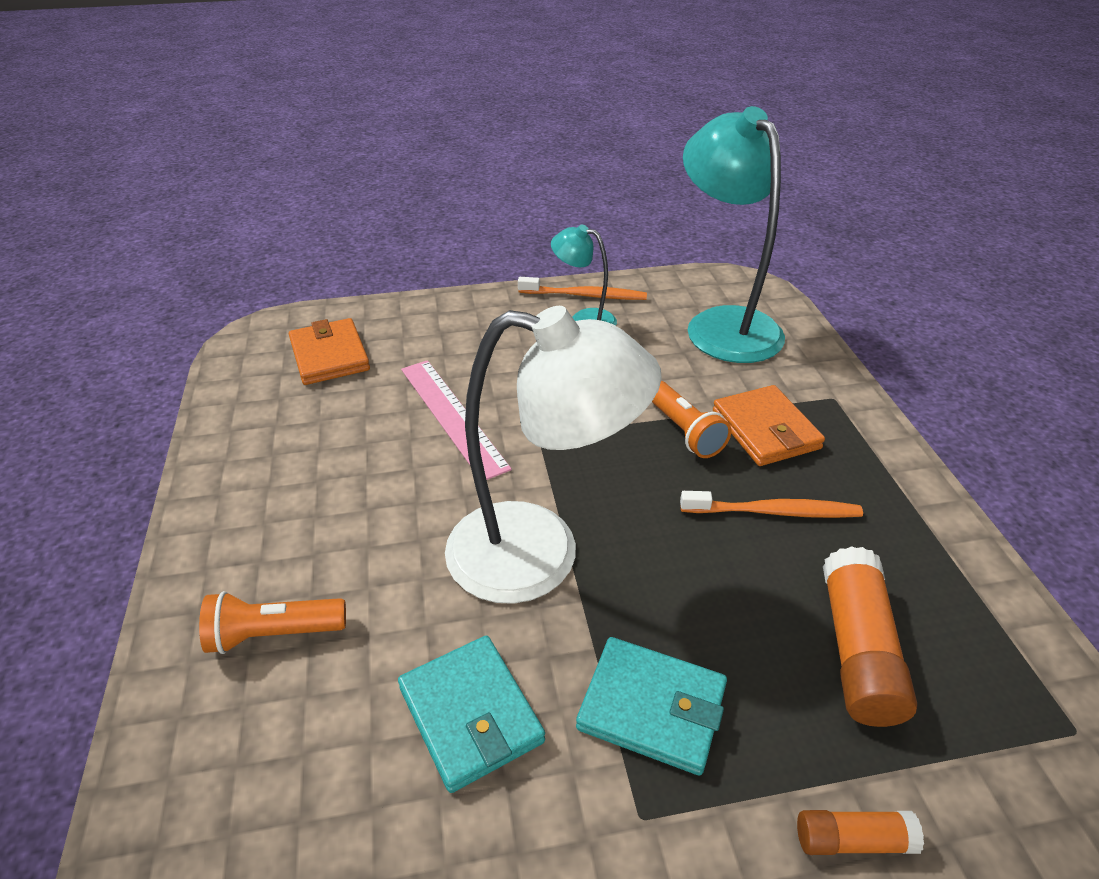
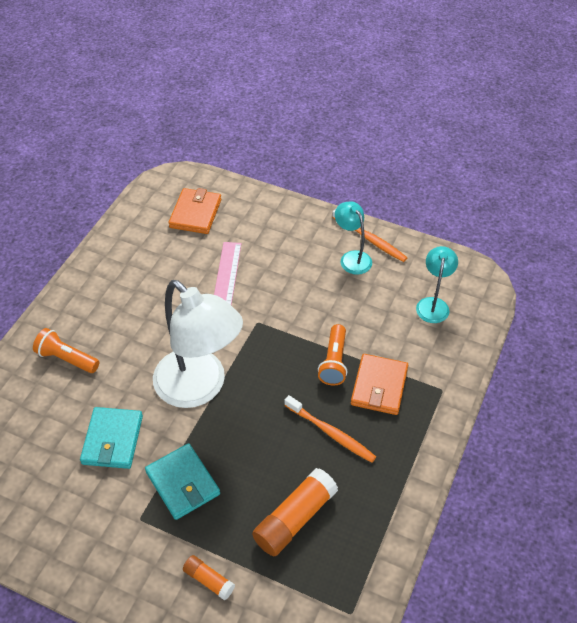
camera: 35 degrees right, 10 degrees up
(723, 324) = (433, 304): turquoise lamp -> turquoise lamp, size x0.49

